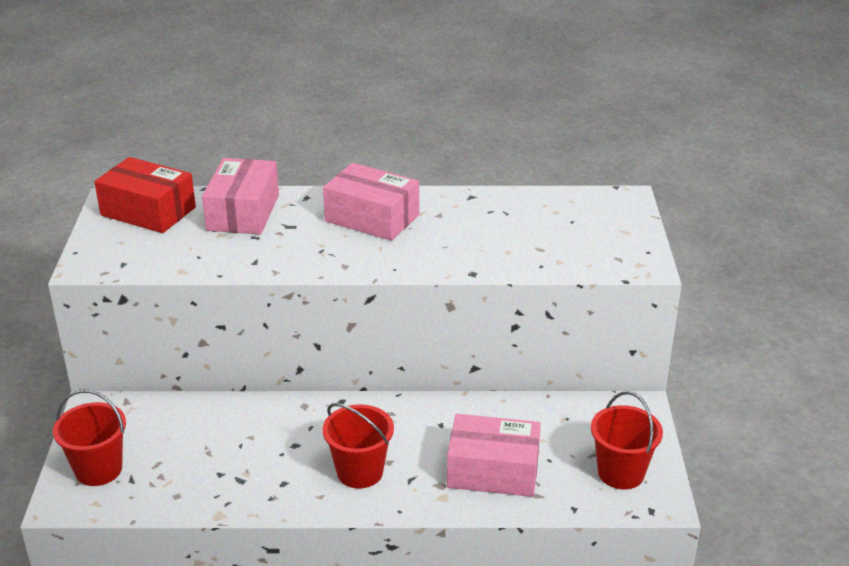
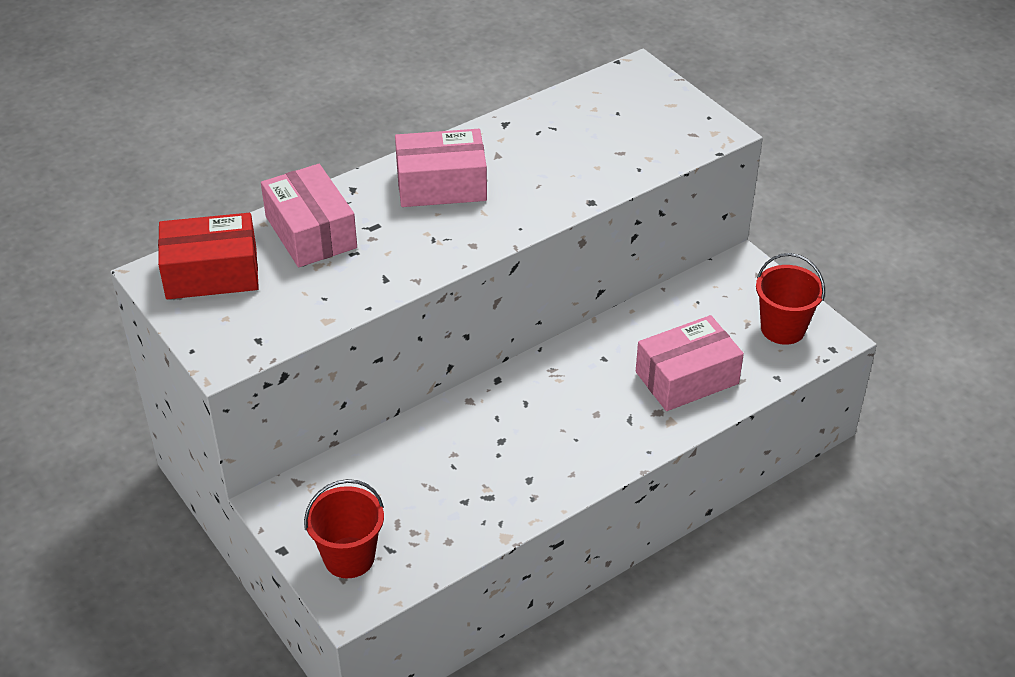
camera: 35 degrees left, 10 degrees up
(360, 472) = (582, 435): red bucket -> none

